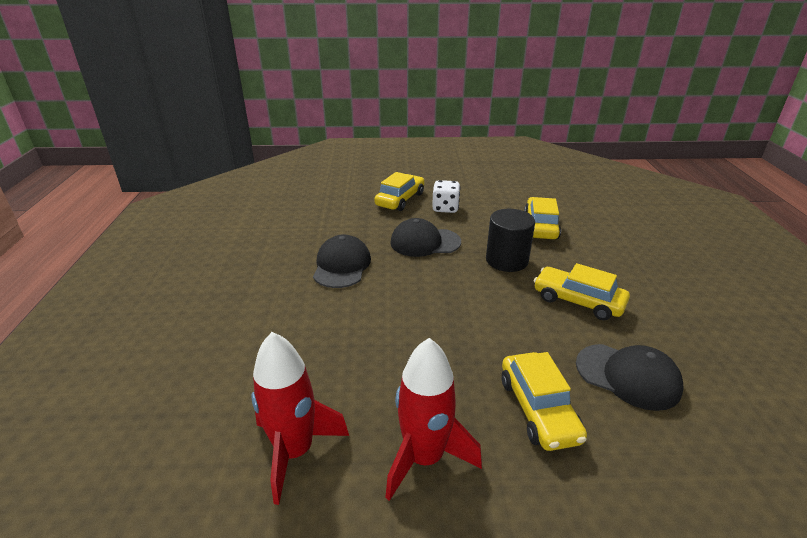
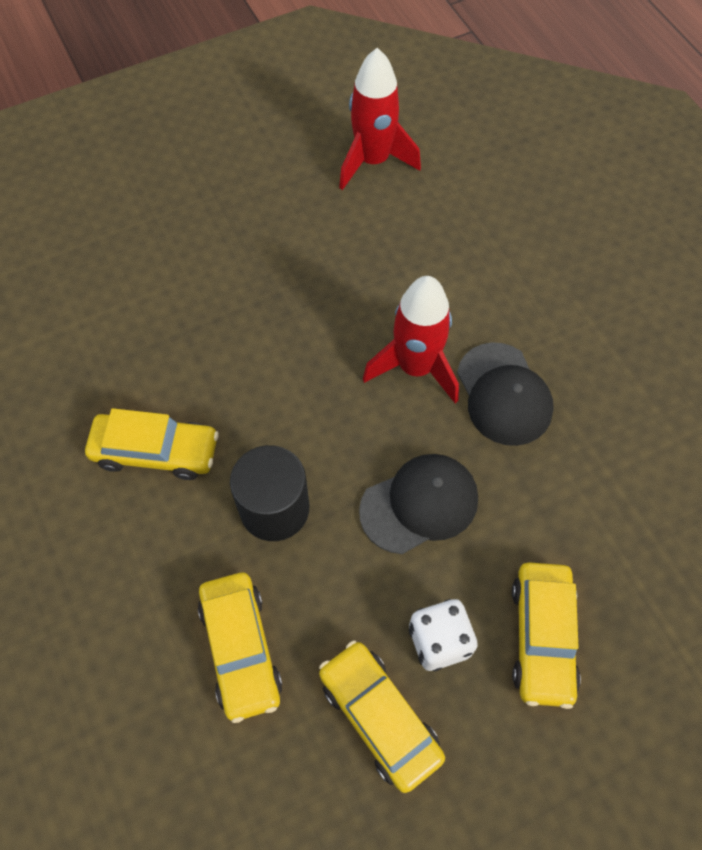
camera: 155 degrees right, 30 degrees up
(424, 458) = (268, 193): red rocket -> red rocket (415, 368)
(538, 409) = (183, 271): yellow car -> yellow car (380, 717)
(628, 376) = (94, 344): black cap -> none

